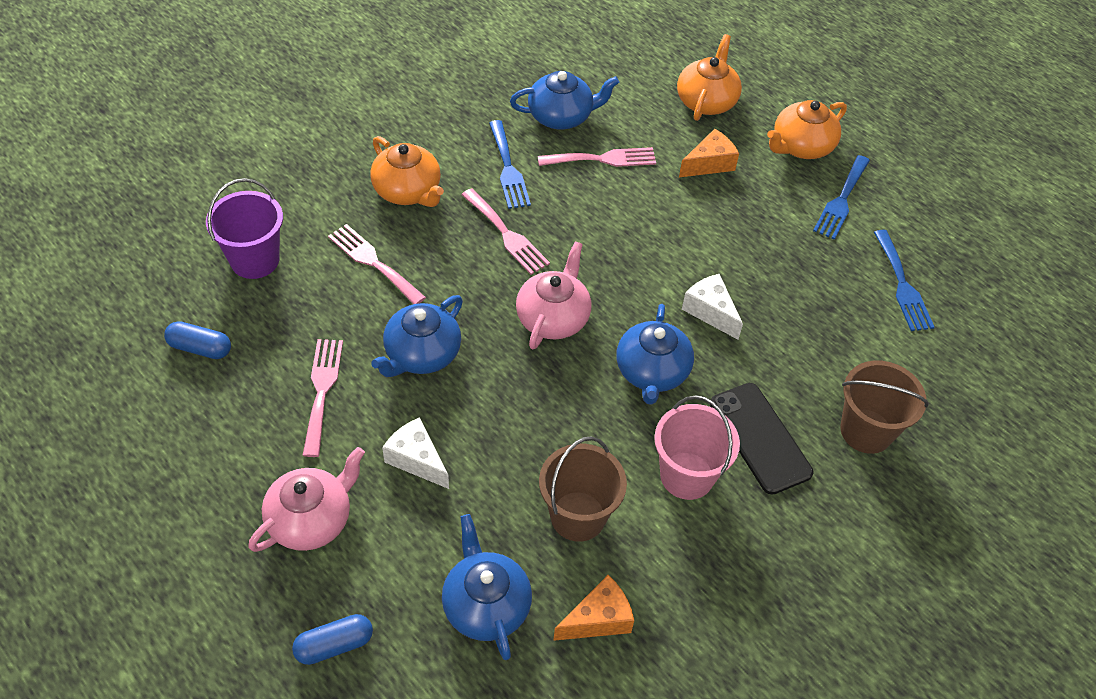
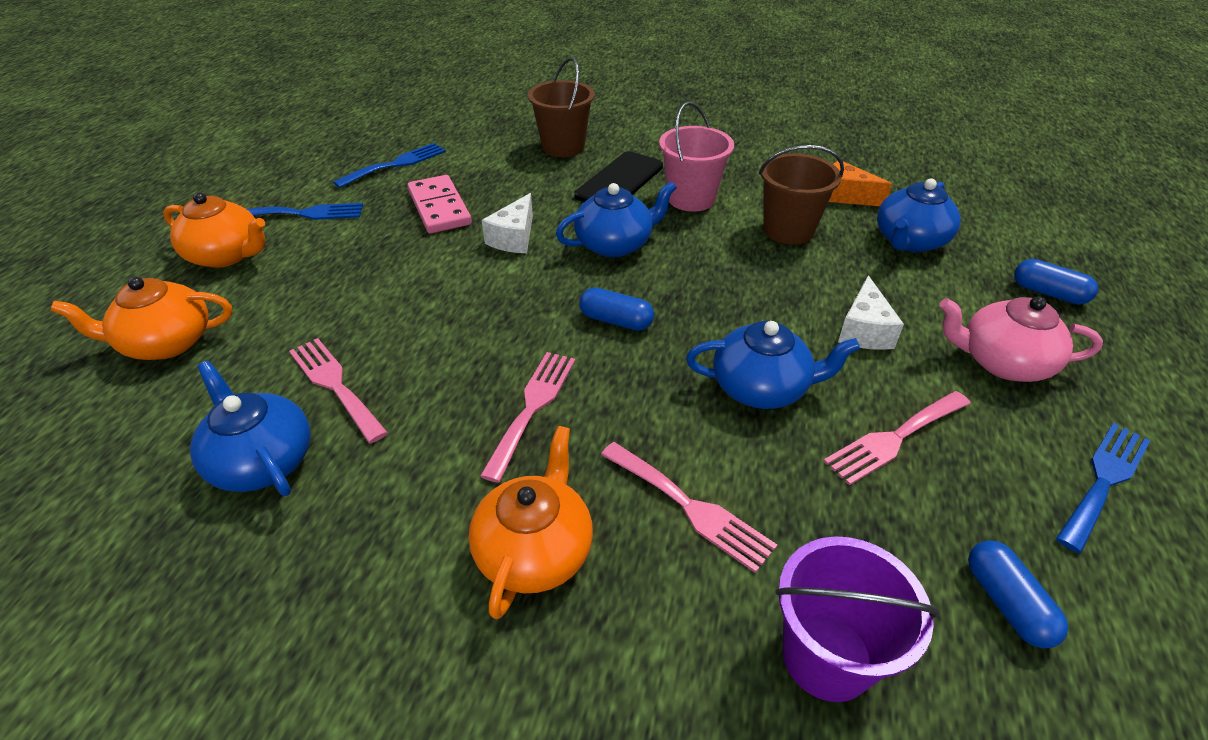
camera: 120 degrees left, 10 degrees down
(373, 262) = (690, 507): pink fork -> pink fork turned 60 degrees counterclockwise
(508, 169) = (411, 463): blue fork -> blue fork (1103, 480)
(553, 317) = (616, 321): pink teapot -> blue capsule
(709, 164) = (293, 303): orange cheese -> none
(795, 284) = (439, 208): none -> pink domino

